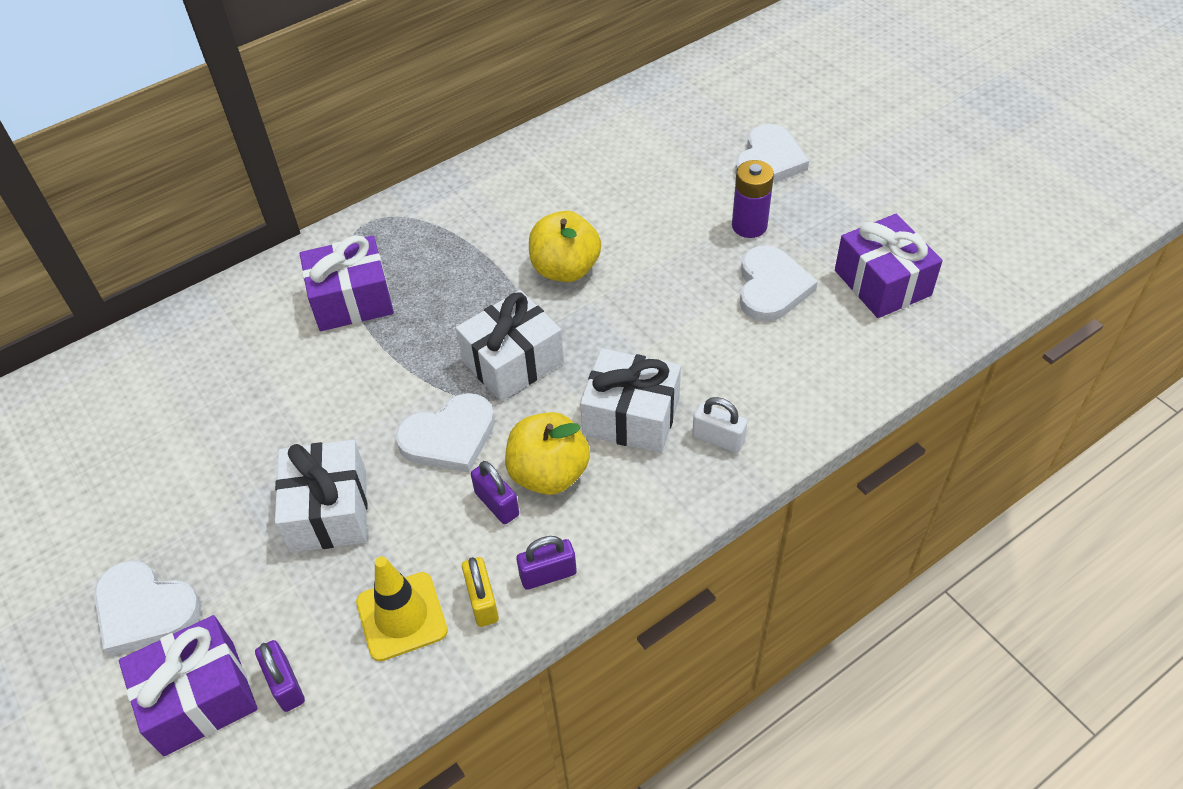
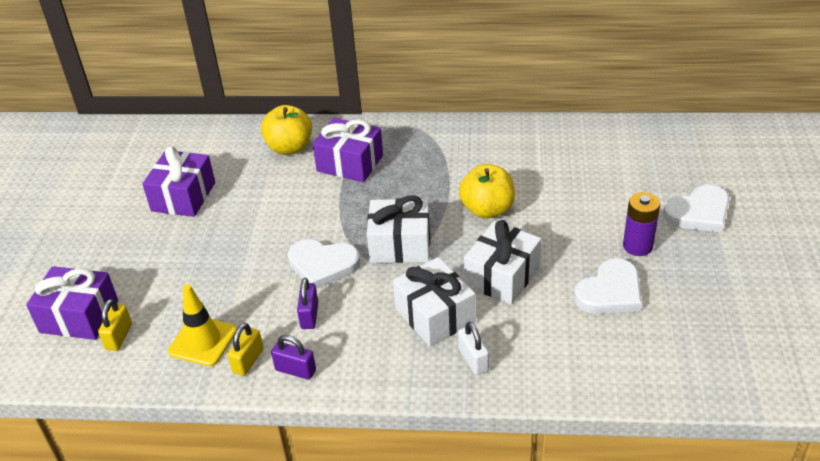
camera: 40 degrees right, 10 degrees down
(145, 610) = (99, 260): white heart -> none
(285, 684) = (119, 337): purple padlock -> yellow padlock
(329, 511) = (225, 266): white gift -> white gift (502, 276)
(549, 473) = (354, 317): yellow apple -> yellow apple (289, 148)
(882, 283) = (695, 333): purple gift -> purple gift (183, 197)

